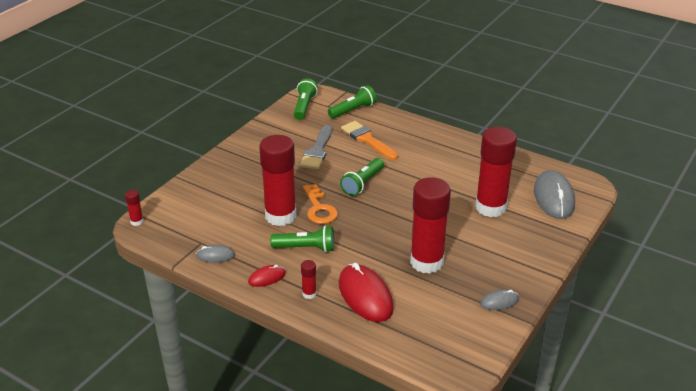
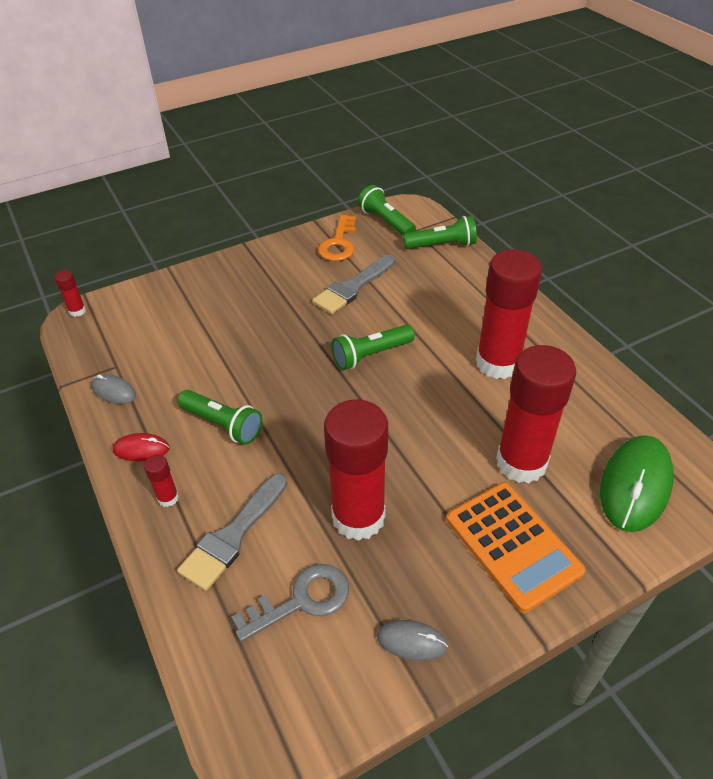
camera: 30 degrees right, 10 degrees up
(280, 216) = (233, 365): red glue stick -> red glue stick (498, 363)
(304, 106) = (386, 222): green flashlight -> green flashlight turned 75 degrees counterclockwise
(319, 208) = (287, 372): orange key -> orange key (339, 243)
(365, 296) = (233, 535): red mouse -> grey brush
(367, 140) = (427, 293): orange brush -> none
(430, 308) = (302, 600): none -> grey key
(515, 244) = (512, 545): none -> orange calculator
(553, 197) = (635, 485): grey mouse -> green mouse

